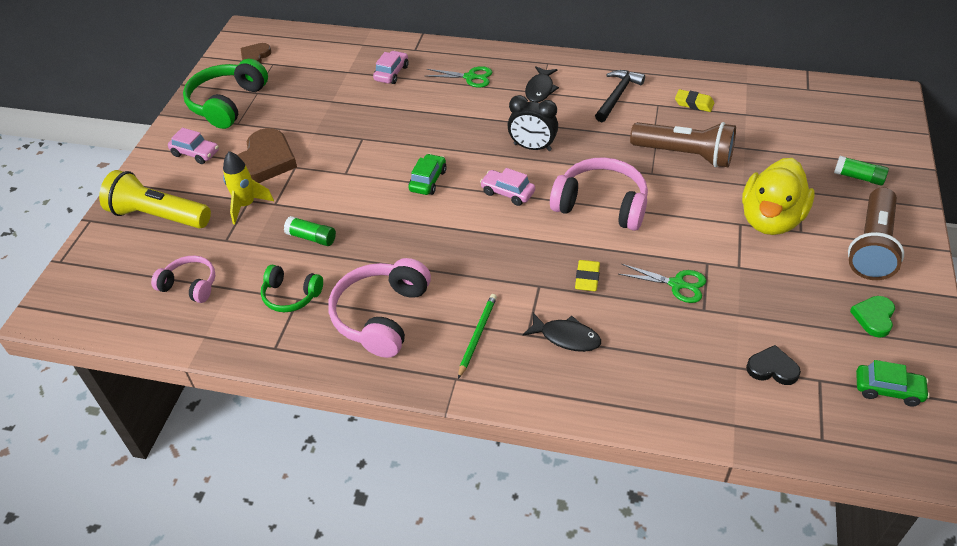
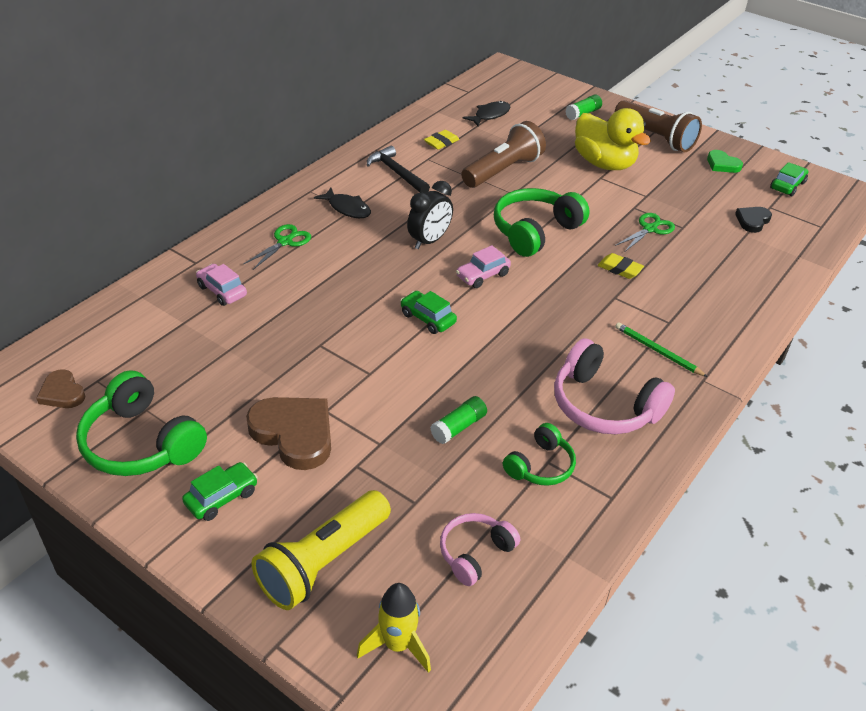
camera: 70 degrees left, 5 degrees down
(195, 153) = (222, 497): pink car -> green car
(246, 205) = (365, 469): yellow rocket -> yellow rocket (398, 645)
(566, 337) = (682, 302): black fish -> black fish (490, 115)
(601, 205) = (535, 231): pink headphones -> green headphones

